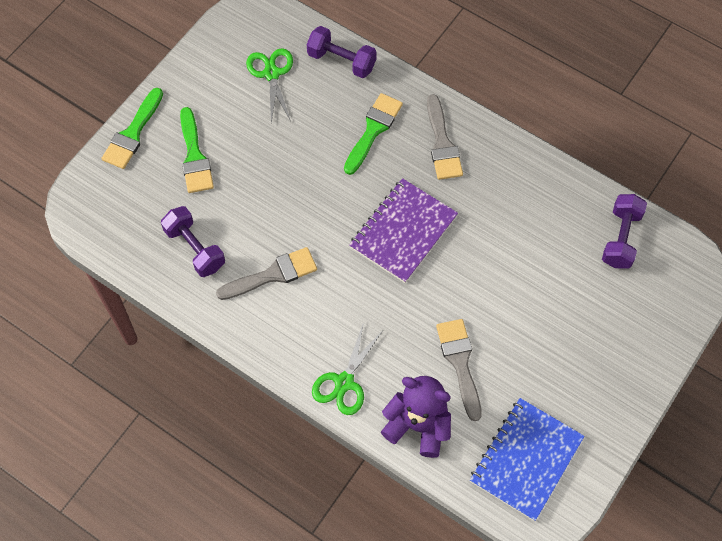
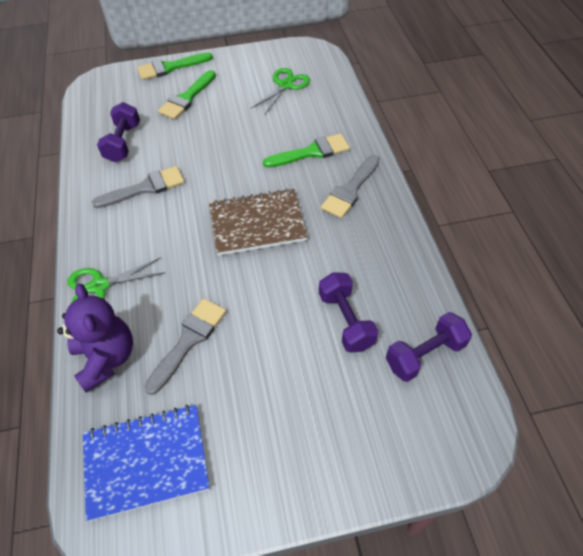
camera: 45 degrees right, 10 degrees down
(273, 274) = (145, 188): grey brush -> grey brush turned 45 degrees counterclockwise
(341, 61) = (337, 104): purple dumbbell -> purple dumbbell (346, 320)
(403, 232) = (257, 224): purple notebook -> brown notebook

